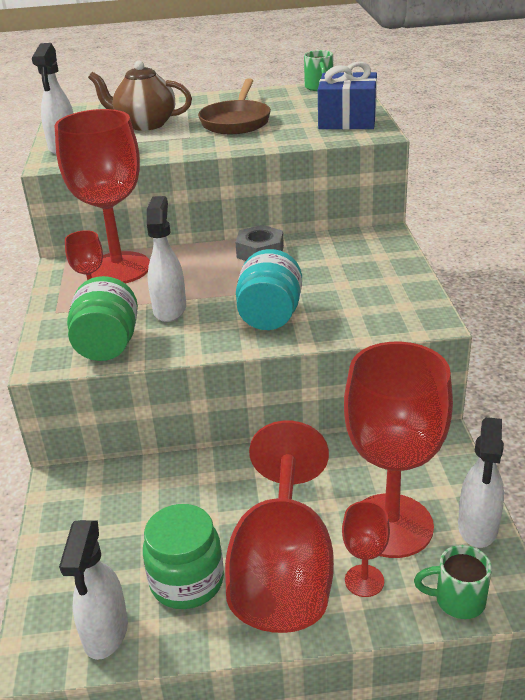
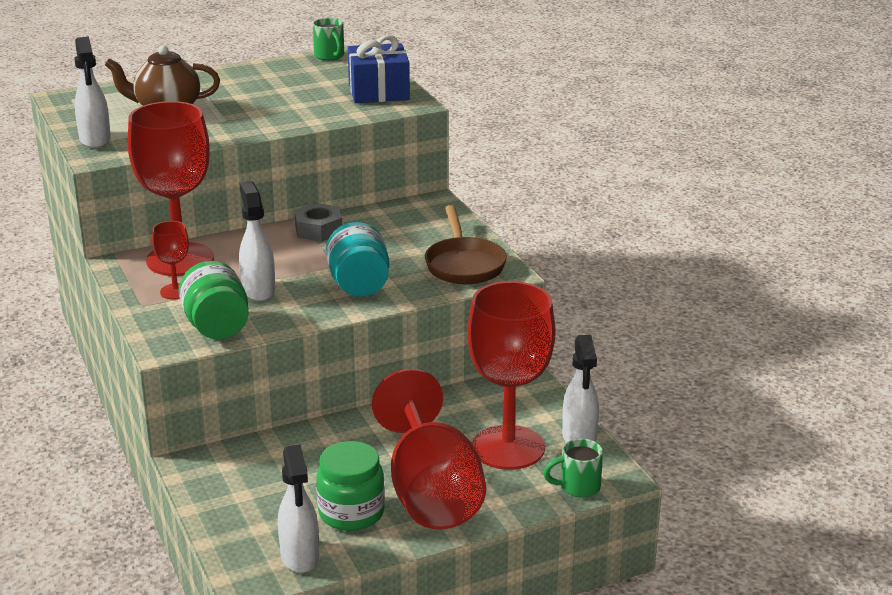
camera: 20 degrees left, 5 degrees down
(236, 121) = (264, 100): brown pan -> brown pan (464, 264)
(364, 581) = (500, 487): red goblet -> none

